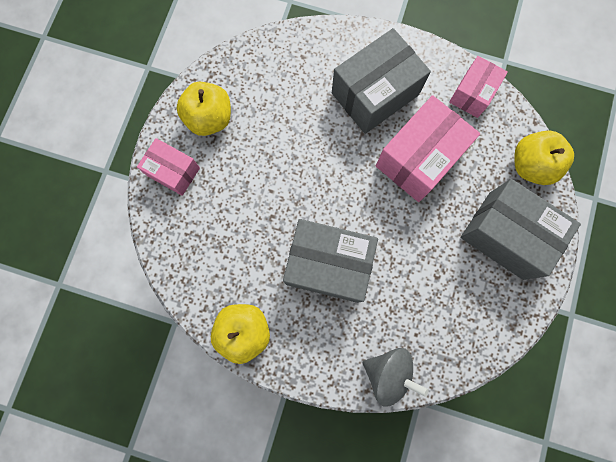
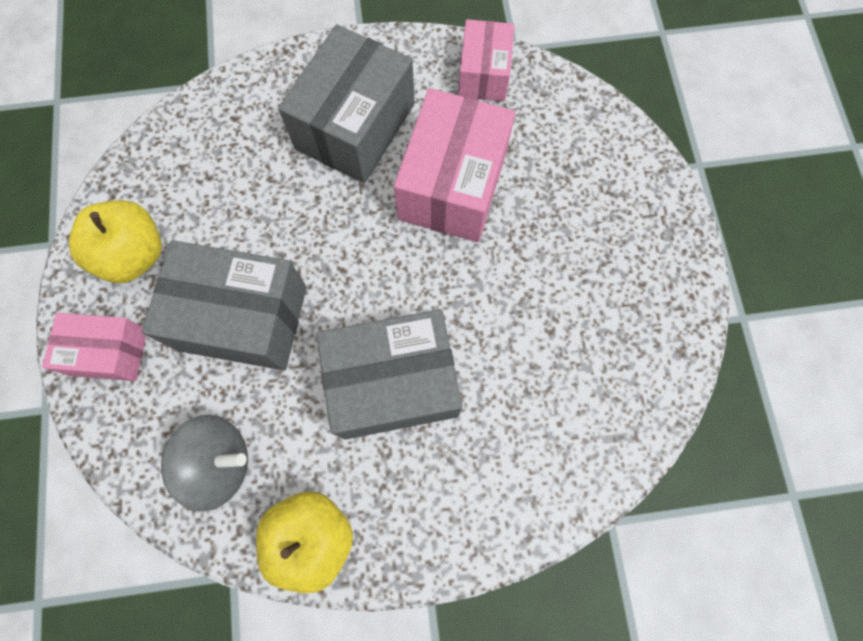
camera: 25 degrees left, 5 degrees down
(388, 373) = (547, 496): grey spinning top -> grey spinning top (219, 463)
(506, 235) = (613, 234): grey box -> grey box (242, 318)
(531, 165) = (601, 132): yellow apple -> none

